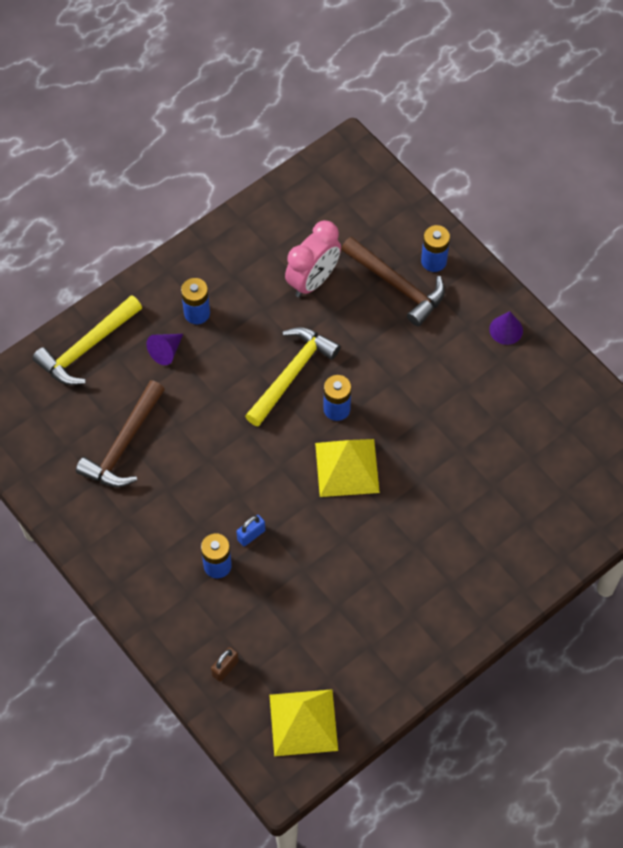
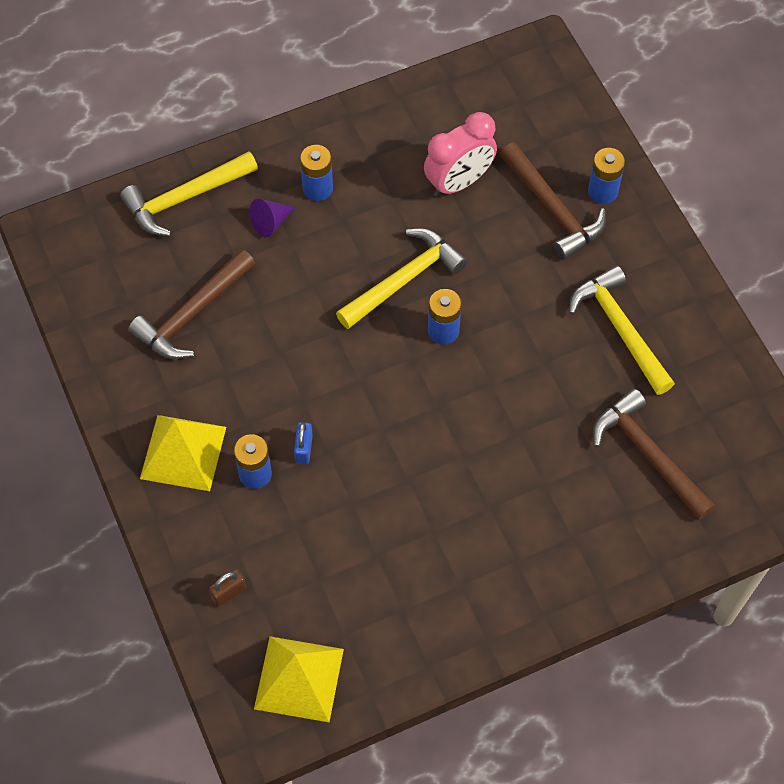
camera: 15 degrees right, 0 degrees up
(251, 535) = (304, 449): blue padlock -> blue padlock turned 60 degrees counterclockwise
(347, 467) = (435, 399): yellow pyramid -> yellow pyramid (183, 452)
(480, 373) = (620, 329): none -> yellow hammer
(506, 329) = (664, 287): purple cone -> none
(531, 471) = (648, 455): none -> brown hammer

